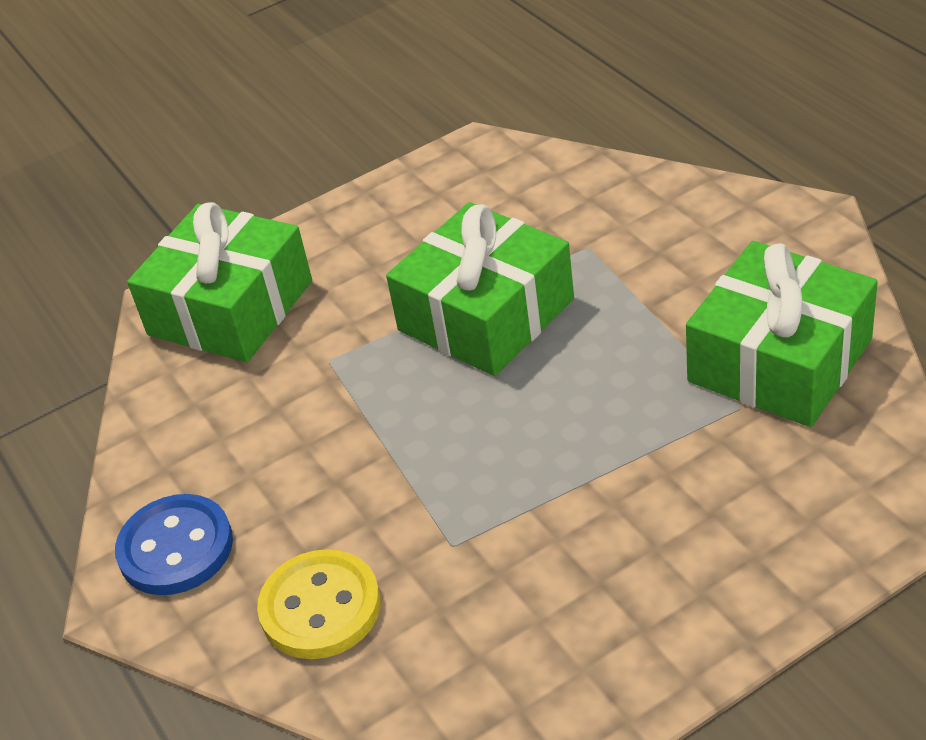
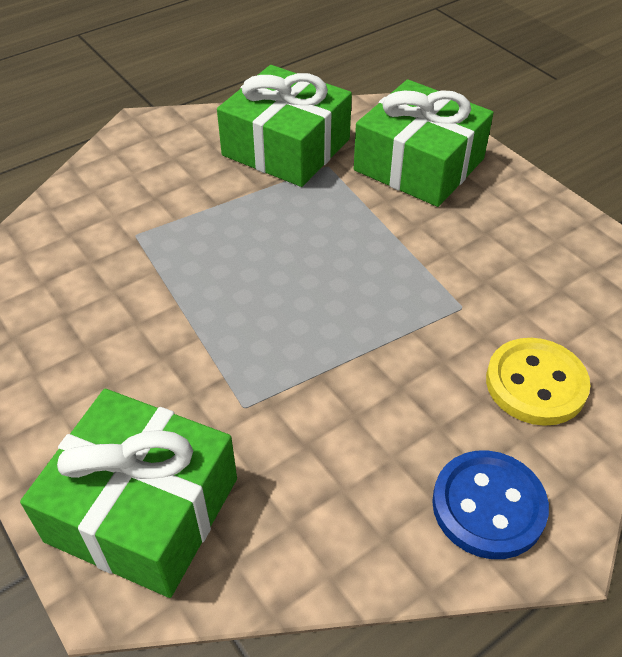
camera: 100 degrees left, 5 degrees up
(485, 315) = (205, 295): green gift -> green gift (419, 164)

